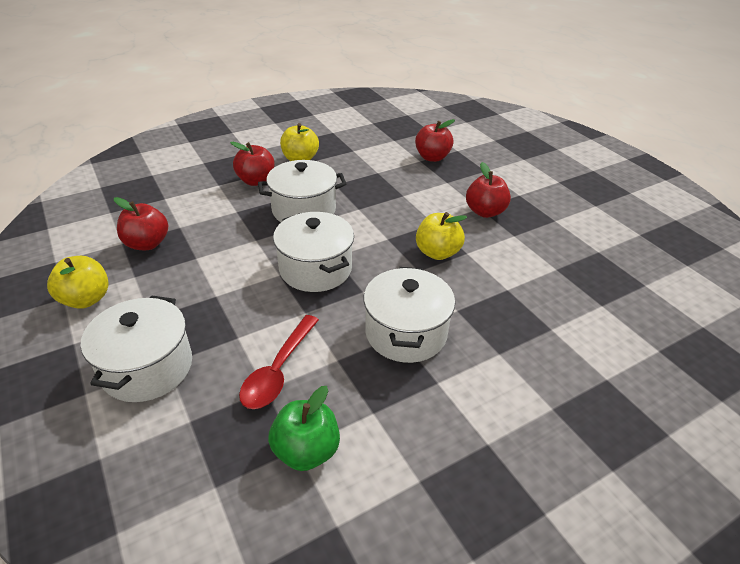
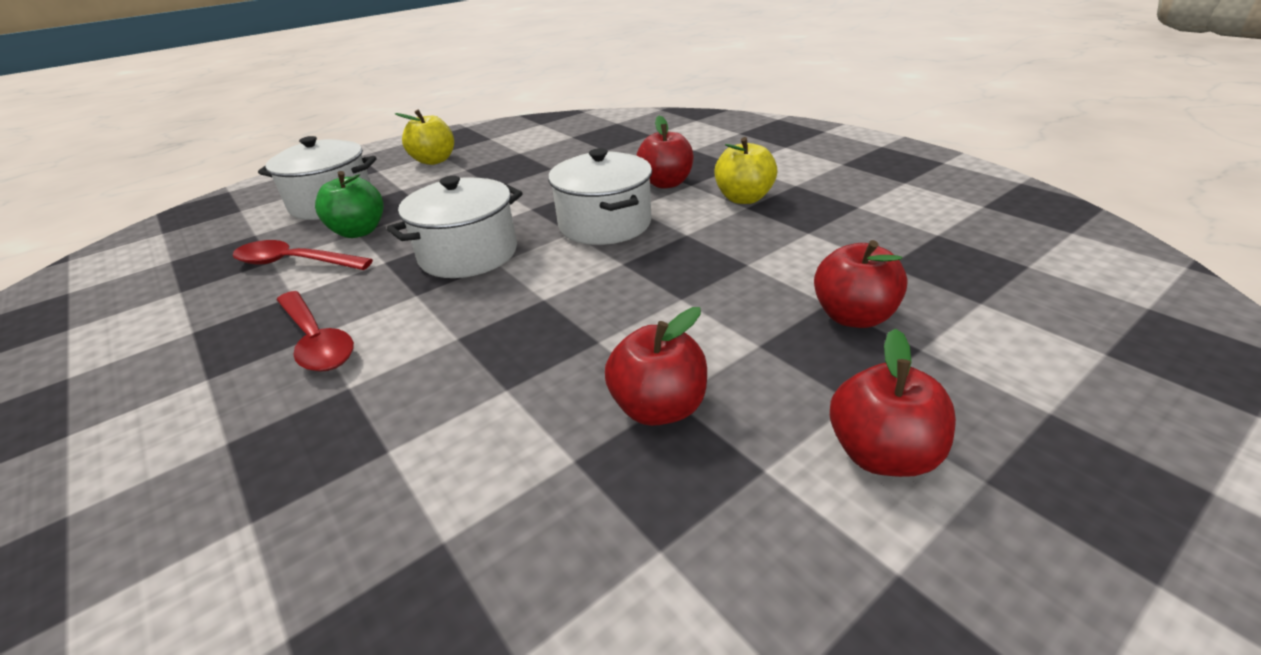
camera: 85 degrees right, 5 degrees down
(147, 244) = (519, 162): red apple -> red apple (881, 454)
(306, 451) = (172, 297): green apple -> green apple (359, 231)
(406, 333) = (316, 340): white pot -> red spoon
(437, 252) = (505, 353): yellow apple -> none

